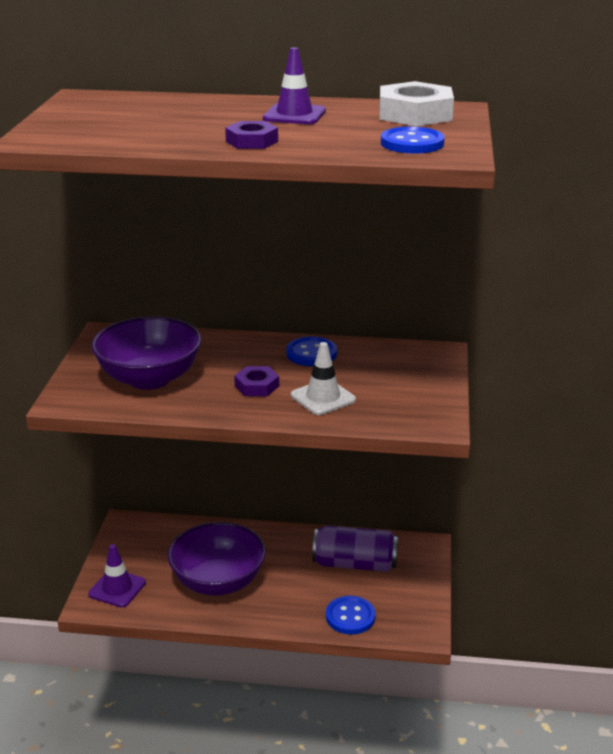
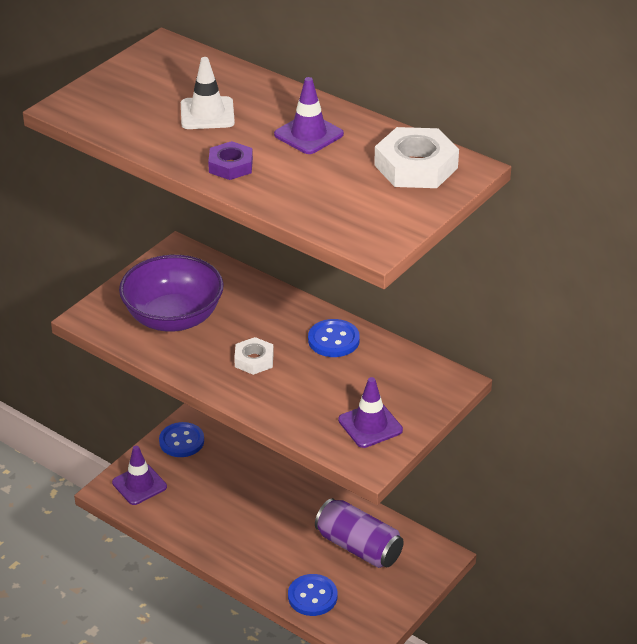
camera: 30 degrees right, 10 degrees up
(218, 582) = (226, 514): purple bowl -> none
(256, 386) = (254, 360): purple nut -> white nut
(323, 398) = (298, 394): white traffic cone -> white traffic cone (207, 114)
(408, 399) = (370, 425): none -> purple traffic cone
(412, 143) = (359, 212): blue button -> blue button (181, 441)

